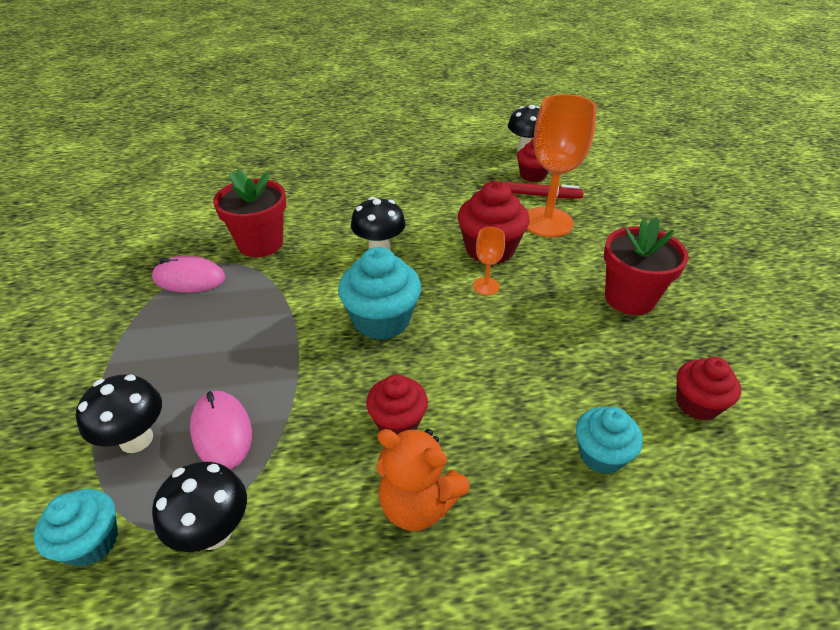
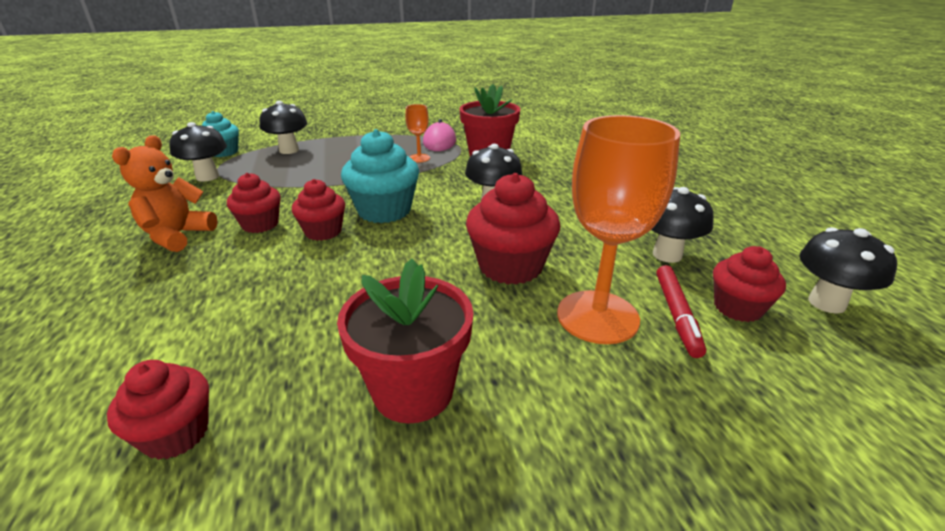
camera: 85 degrees right, 10 degrees down
(222, 431) = (283, 169): pink mouse -> none
(422, 363) = (323, 231): none -> red cupcake
(475, 184) = (667, 255): none -> black mushroom
(486, 286) = (436, 264): orange goblet -> orange goblet (419, 158)
(601, 454) = (157, 332): turquoise cupcake -> none

